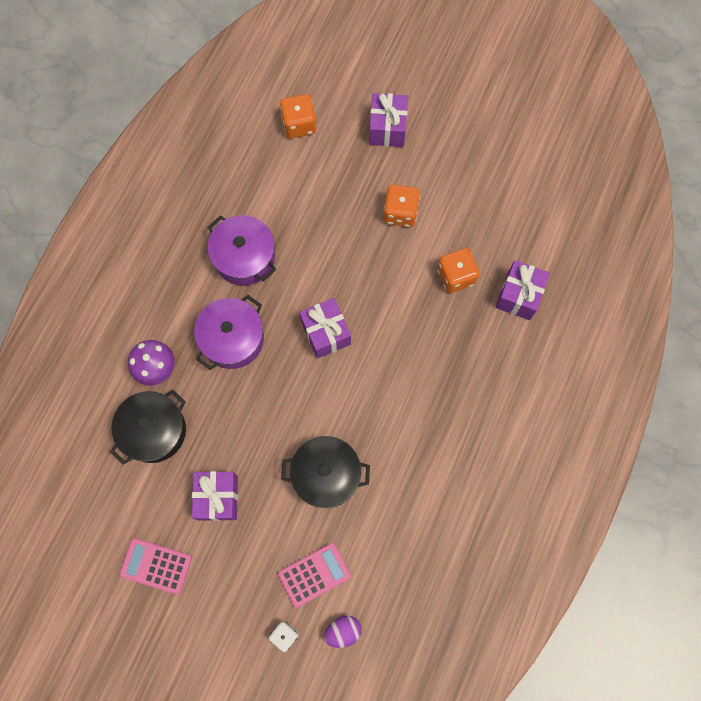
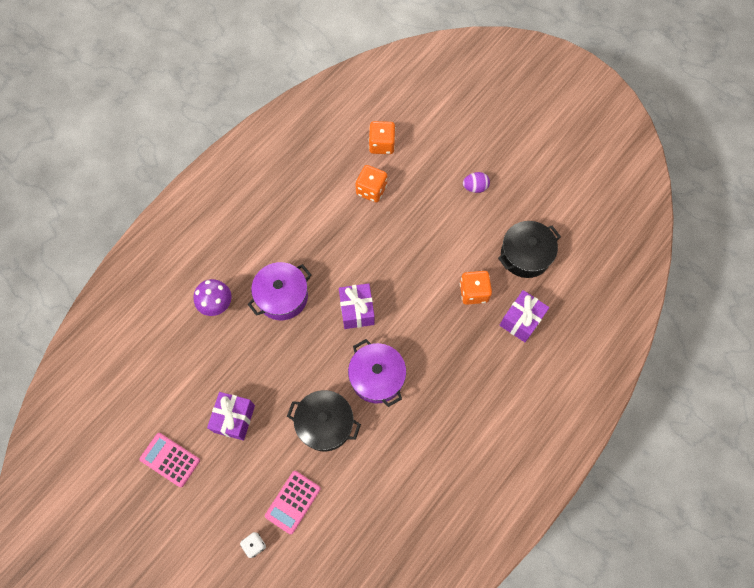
camera: 15 degrees right, 5 degrees down
(154, 431) = (200, 352): black pot -> black pot (525, 255)
(244, 257) = (310, 236): purple pot -> purple pot (377, 377)
(314, 574) = (293, 502): pink calculator -> pink calculator turned 135 degrees clockwise
(343, 631) = (302, 555): purple egg -> purple egg (475, 187)
(387, 128) = (450, 164): purple gift -> none
(400, 213) = (442, 231): orange dice -> orange dice (371, 190)

